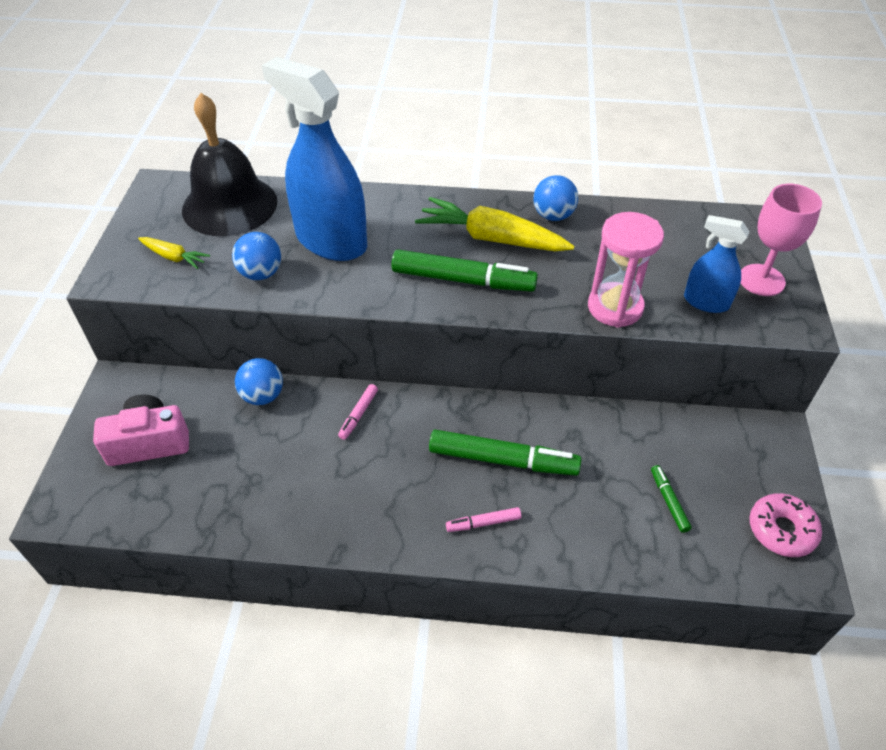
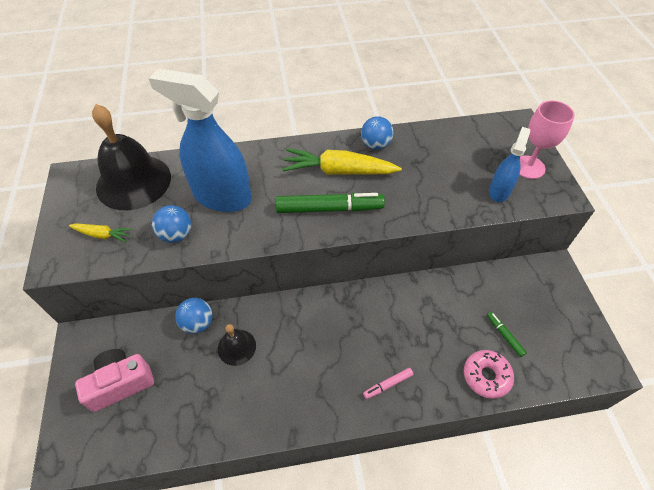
camera: 15 degrees left, 5 degrees up
(302, 434) = (236, 347): none -> black bell
(358, 415) = (273, 321): pink marker -> none
(503, 460) = (386, 332): green marker -> none
(615, 307) = (441, 208): pink hourglass -> none
(706, 302) = (499, 191): blue spray bottle -> blue spray bottle turned 105 degrees clockwise
(781, 530) = (580, 338): pink donut -> pink donut (486, 376)

